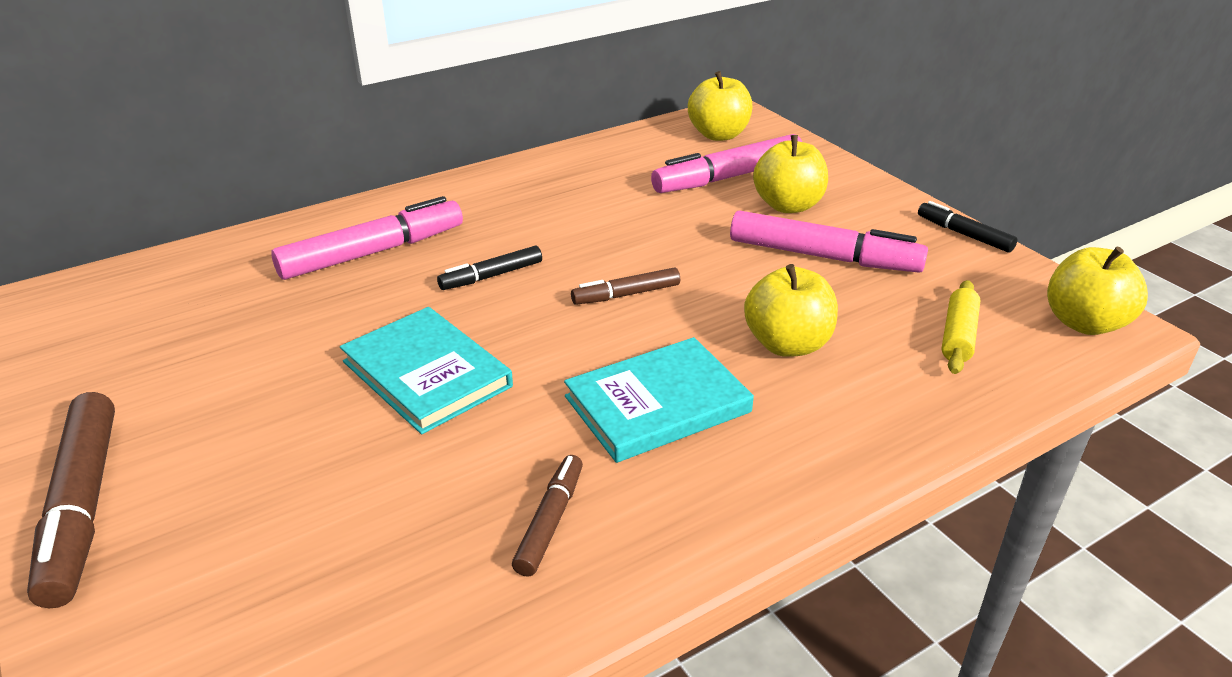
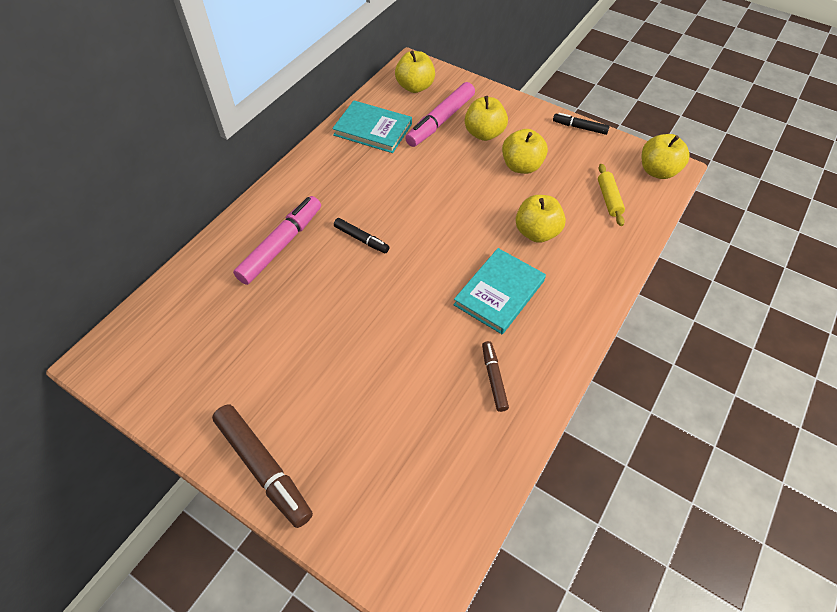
camera: 25 degrees left, 20 degrees up
(426, 374) = (375, 317): turquoise book -> turquoise book (373, 129)
(492, 276) = (361, 239): black marker -> black marker turned 90 degrees counterclockwise
(626, 294) = (440, 227): brown marker -> none
(823, 256) = (521, 166): pink marker -> yellow apple

